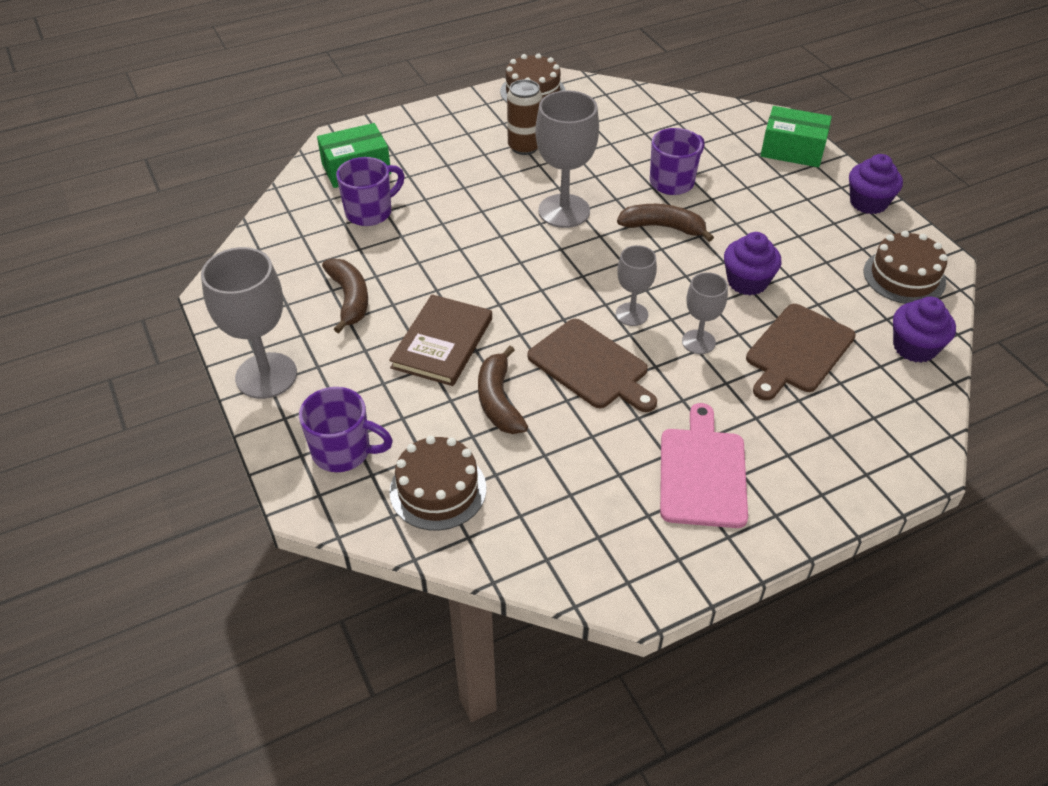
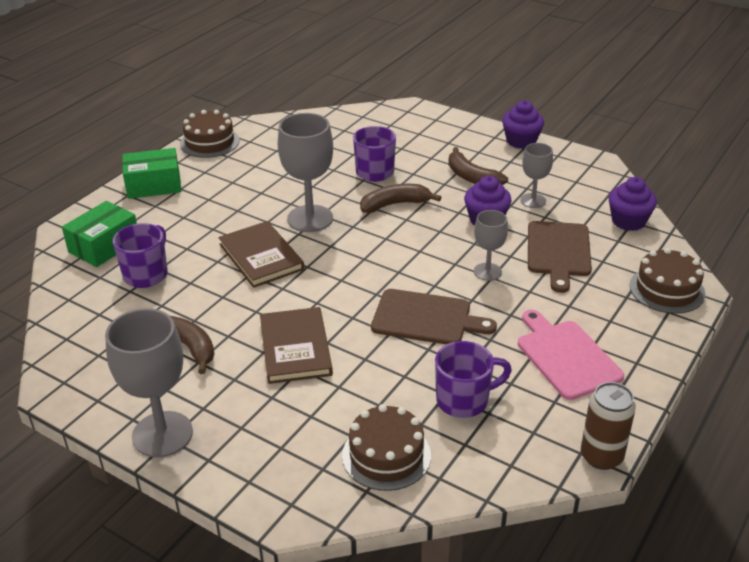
camera: 30 degrees left, 10 degrees down
(343, 452) = (284, 462): purple mug -> purple mug (464, 400)
(485, 234) = (261, 257): none -> brown book
(498, 401) = (377, 371): brown banana -> brown banana (472, 177)
(524, 147) = (238, 184): brown can -> brown can (601, 456)
(631, 314) = (424, 271): grey goblet -> grey goblet (533, 200)
(792, 150) = (441, 123): green box -> green box (154, 185)
(904, 277) = (584, 180): brown cake -> brown cake (667, 289)

